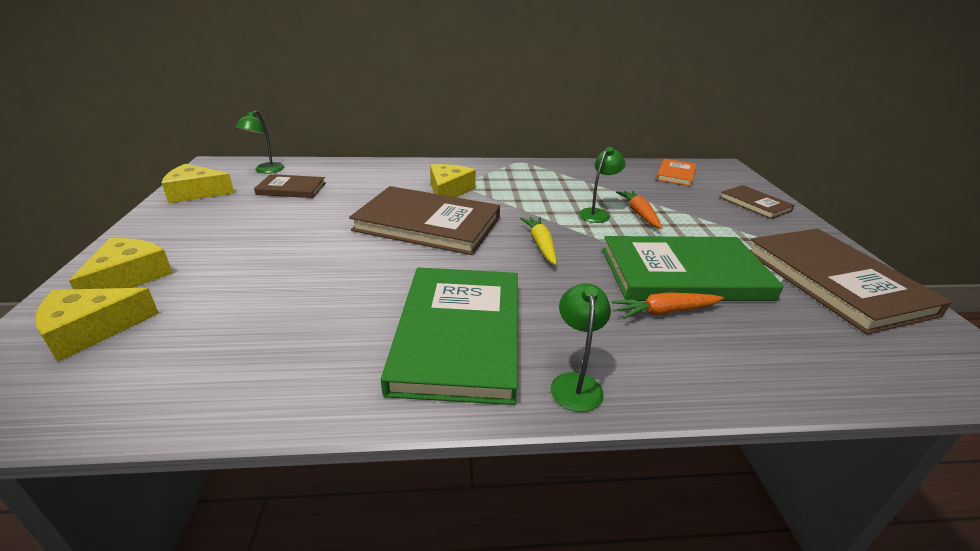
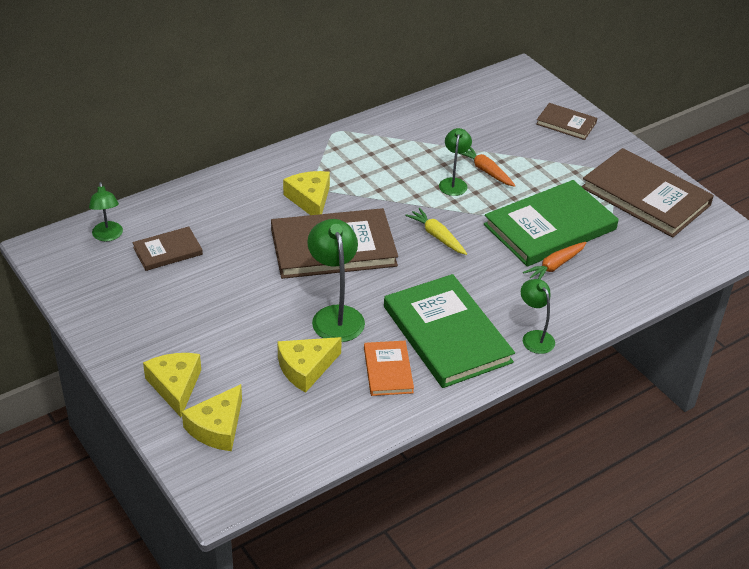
camera: 30 degrees left, 10 degrees up
(196, 193) = (86, 289): yellow cheese -> yellow cheese (306, 368)
(359, 274) = (335, 315): none -> green lamp
(676, 174) = (485, 101): orange book -> orange book (388, 370)

